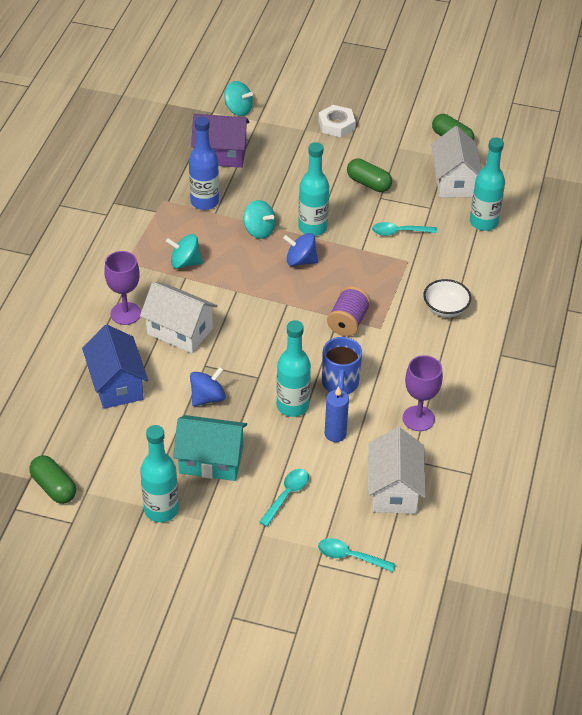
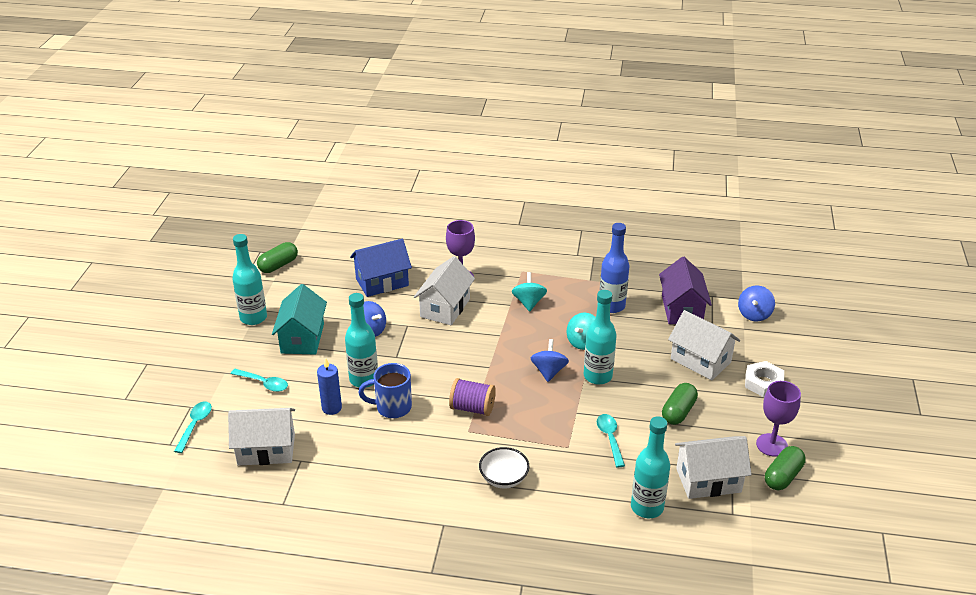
camera: 85 degrees right, 10 degrees down
(238, 109) = (754, 314): turquoise spinning top -> blue spinning top
(300, 157) = (700, 360): none -> white house
(418, 418) = (352, 463): purple goblet -> purple goblet (771, 445)

